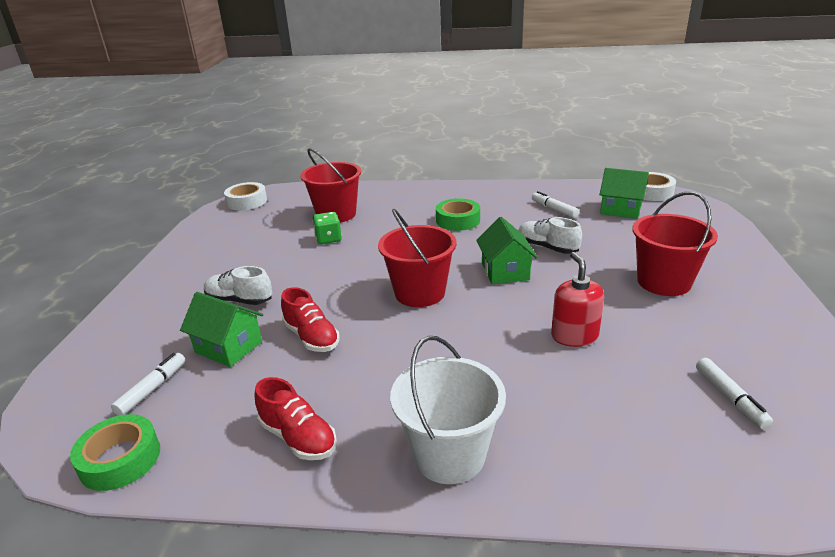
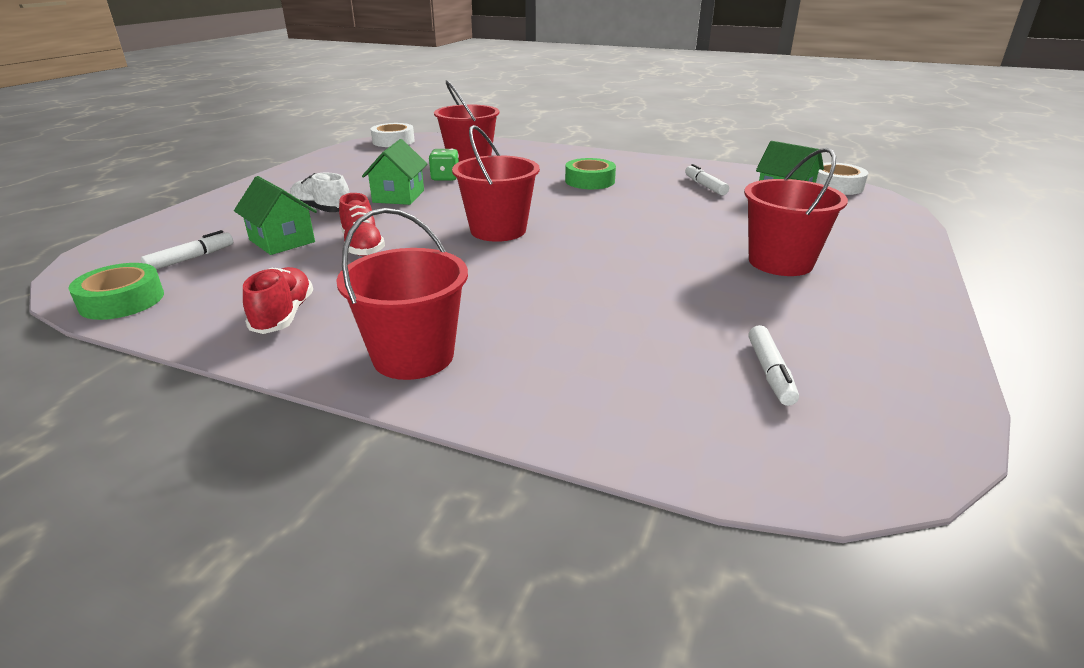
camera: 15 degrees right, 0 degrees up
(298, 437) = (283, 315): red shoe -> red shoe turned 150 degrees counterclockwise
(449, 455) = (413, 356): white bucket -> red bucket
(505, 271) = (603, 227): green house -> green house (398, 196)
(547, 247) = (668, 215): white shoe -> none
(574, 336) = (632, 289): red soap dispenser -> none

